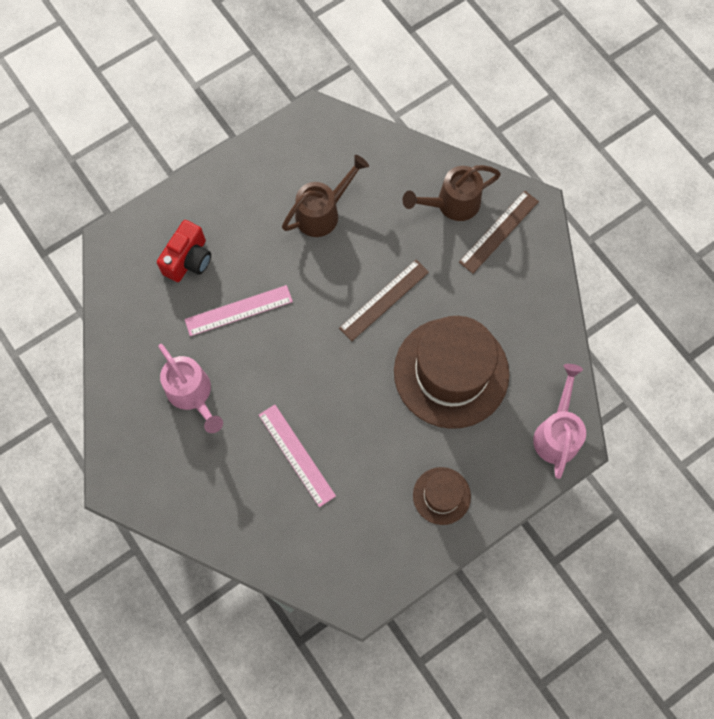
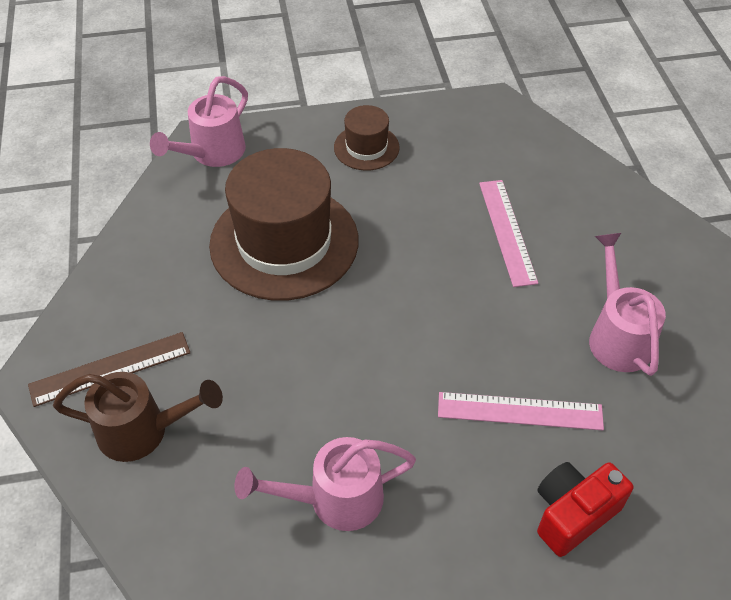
camera: 155 degrees left, 20 degrees down
(322, 213) = (335, 499): brown watering can -> pink watering can
(384, 300) = (315, 347): brown ruler -> none

